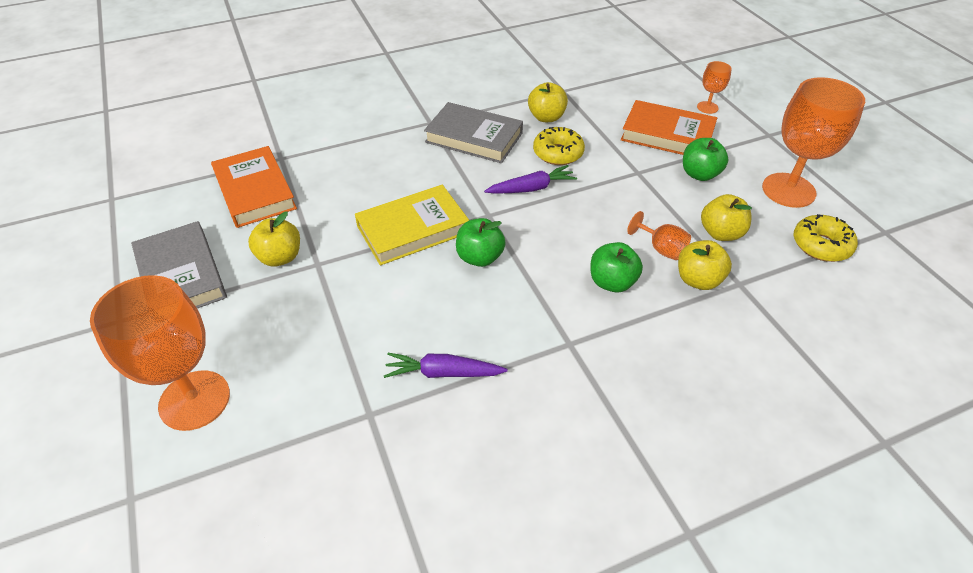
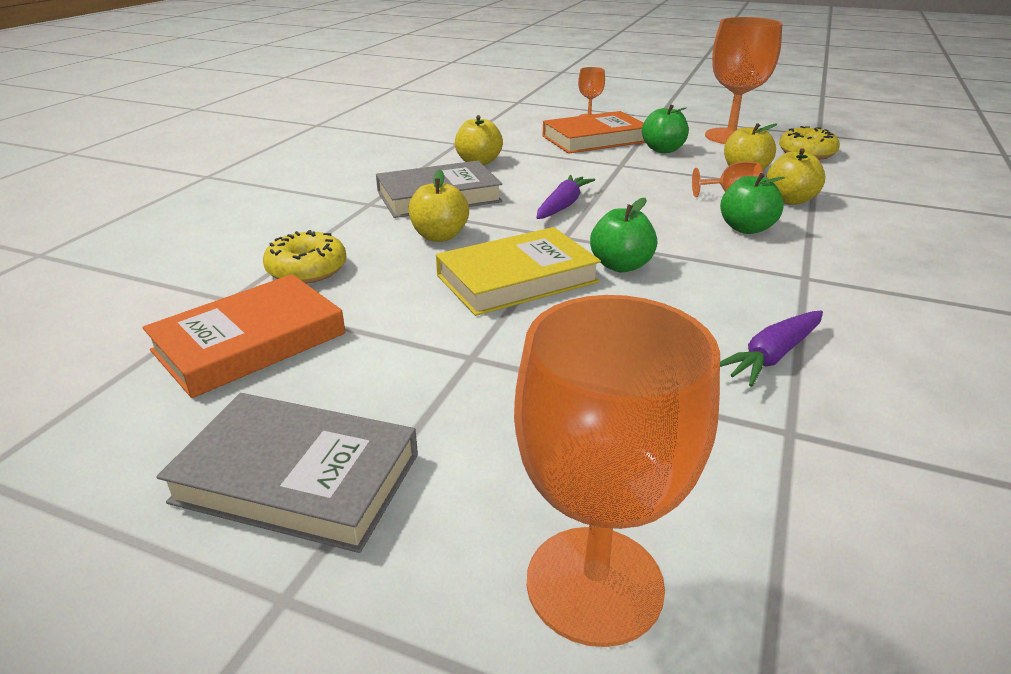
camera: 45 degrees left, 15 degrees down
(255, 191) = (250, 342): orange book -> orange book turned 60 degrees counterclockwise
(280, 257) = (412, 377): yellow apple -> yellow apple (439, 236)
(413, 229) = (517, 278): yellow book -> yellow book turned 45 degrees clockwise
(558, 153) = (536, 178): yellow donut -> yellow donut (307, 270)

